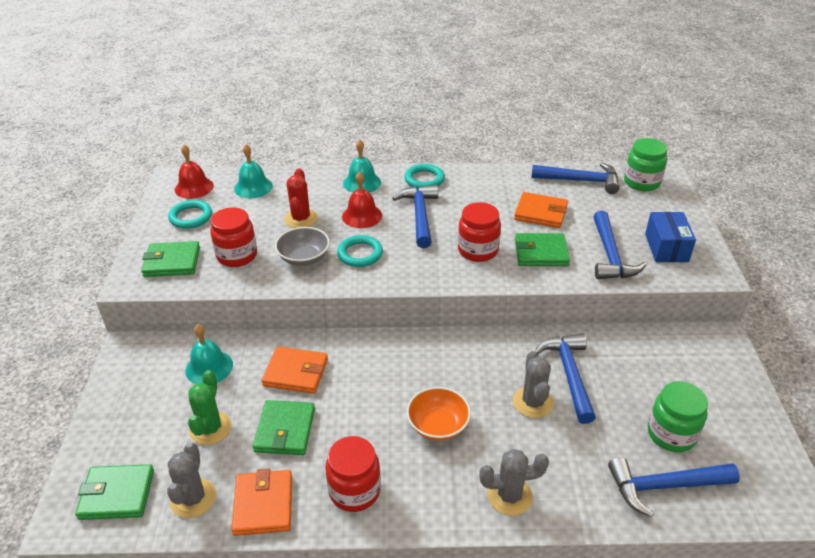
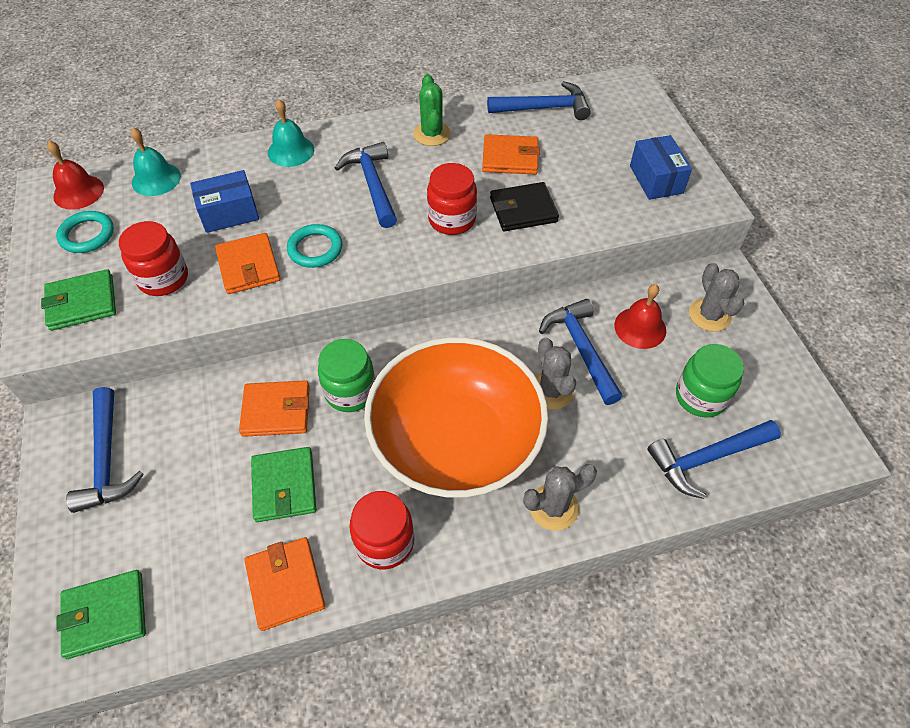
camera: 15 degrees left, 15 degrees up
(193, 498) = (200, 597): grey cactus -> grey cactus (709, 315)
(209, 367) = (169, 426): turquoise bell -> none
(210, 428) = (194, 504): green cactus -> green cactus (432, 134)
(301, 219) = (229, 213): red cactus -> blue box
(304, 258) = (248, 266): grey bowl -> orange wallet
(362, 216) = (303, 196): red bell -> red bell (640, 327)
(424, 179) = (365, 135): turquoise ring -> none
(438, 425) = (456, 441): orange bowl -> orange bowl, size x2.41
(541, 253) = (523, 210): green wallet -> black wallet
(610, 255) = (599, 200): blue hammer -> blue hammer (107, 459)
(641, 182) = (611, 100): green jar -> green jar (350, 391)

